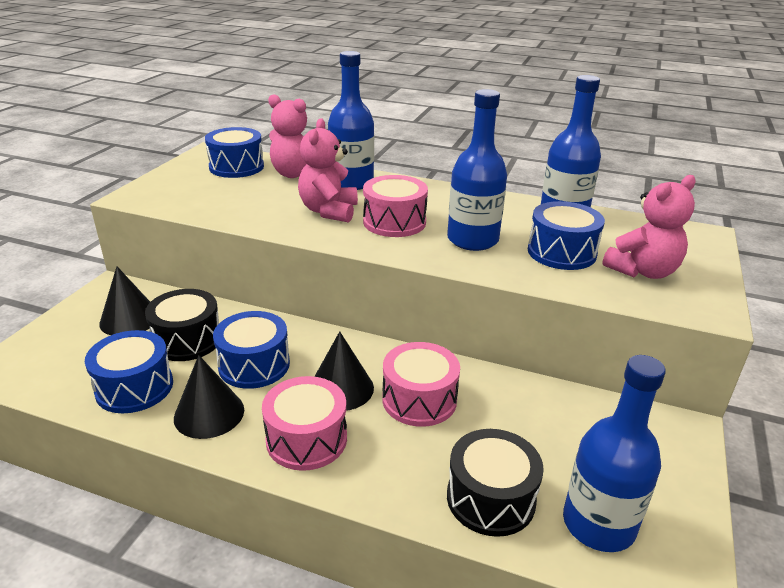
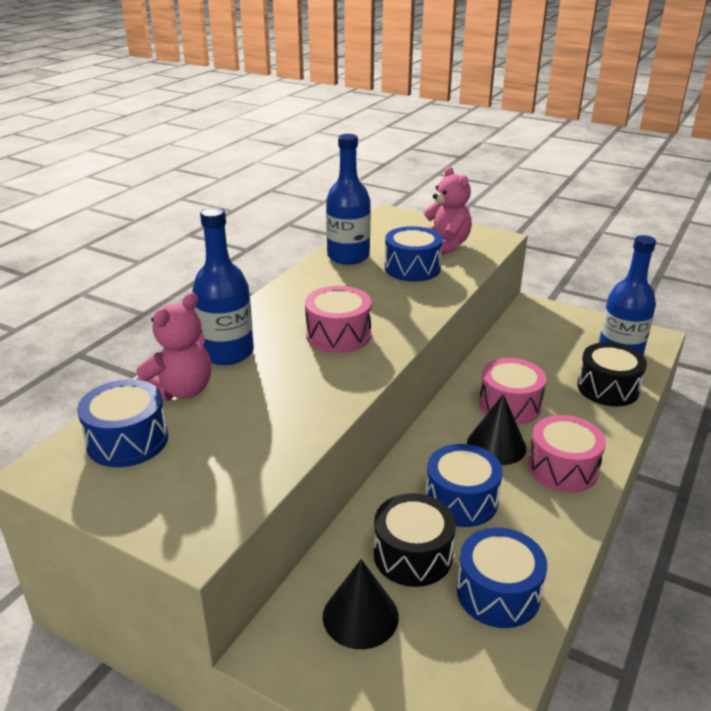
camera: 80 degrees left, 0 degrees up
(209, 413) = (535, 530): black cone -> none
(329, 211) = (301, 371): pink teddy bear -> none
(472, 240) = (384, 301): blue bottle -> none

